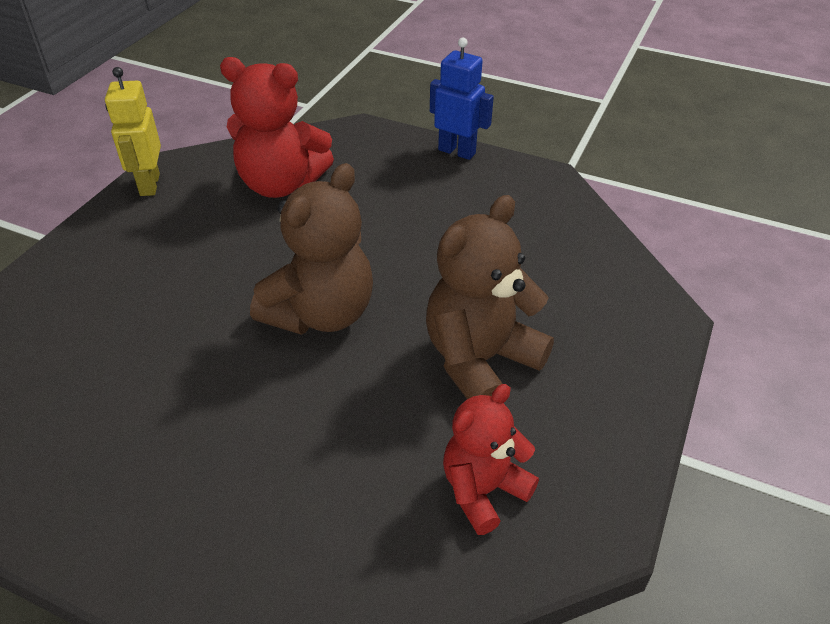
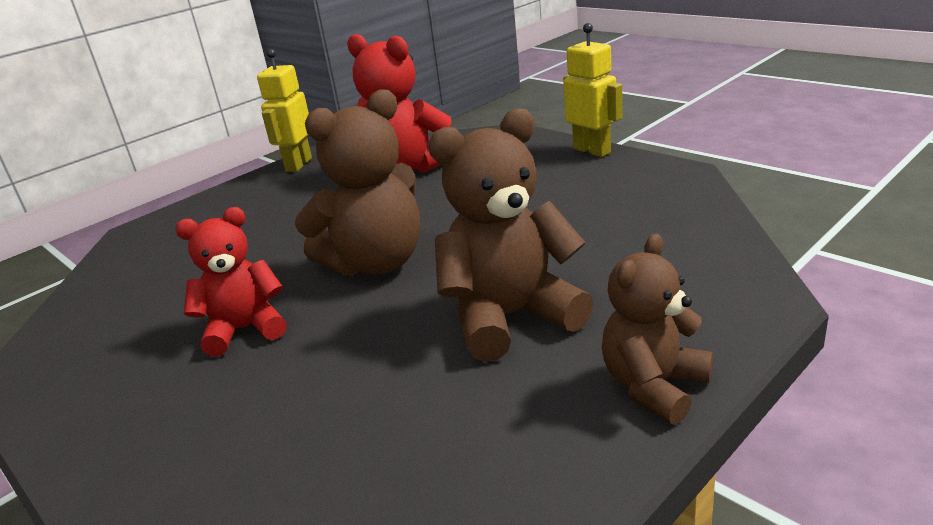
camera: 25 degrees right, 15 degrees down
(457, 151) = (592, 150): blue robot -> yellow robot
(483, 490) = (438, 434): red teddy bear -> red teddy bear (245, 329)
(623, 412) = (654, 386): none -> brown teddy bear

